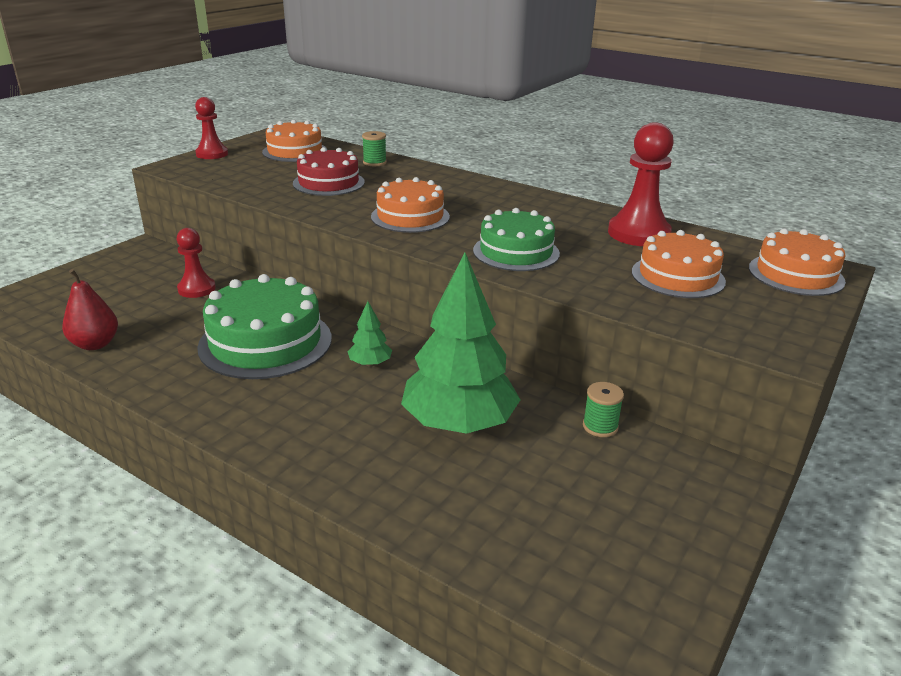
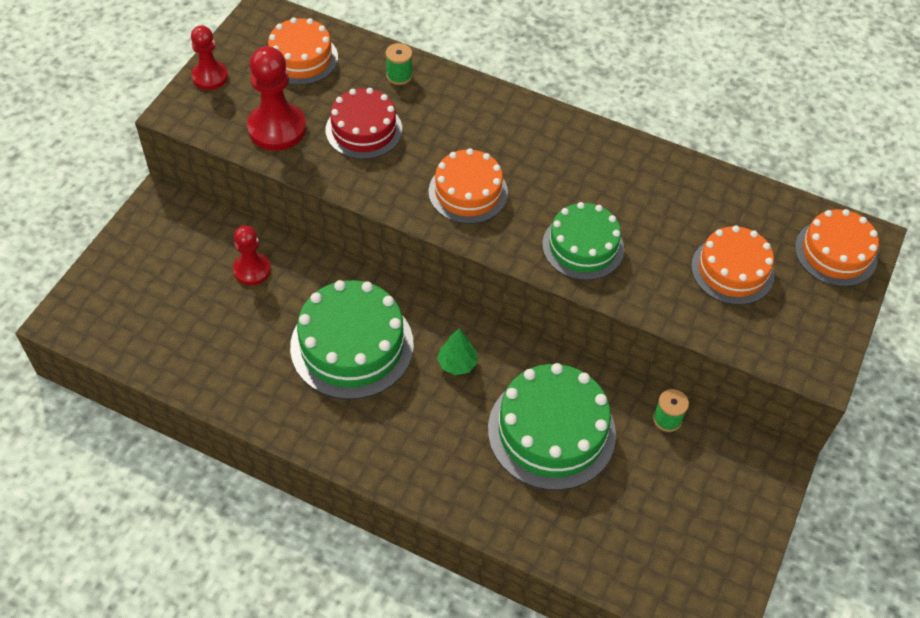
camera: 10 degrees left, 25 degrees up
(95, 344) = (194, 369): red pear -> none
(459, 423) = (551, 431): green tree -> green cake
(638, 233) = (694, 197): red pawn -> red pawn (277, 128)

